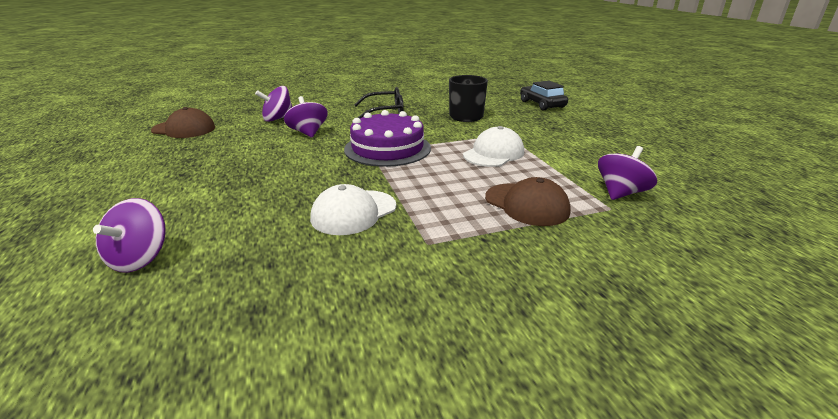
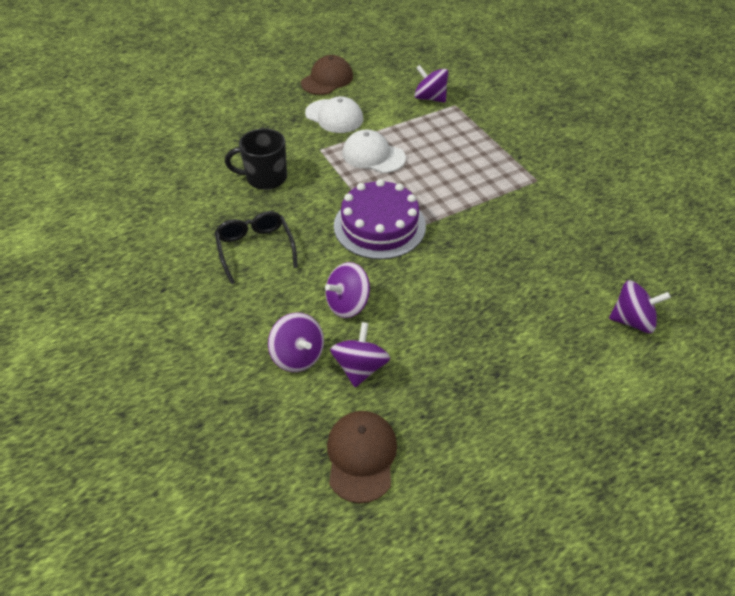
camera: 100 degrees left, 20 degrees up
(248, 133) = (360, 367): none -> purple spinning top
(354, 212) = (515, 222): white cap -> white cap (334, 116)
(526, 204) = (465, 139): brown cap -> brown cap (327, 79)
(542, 104) = (213, 123): black car -> none

